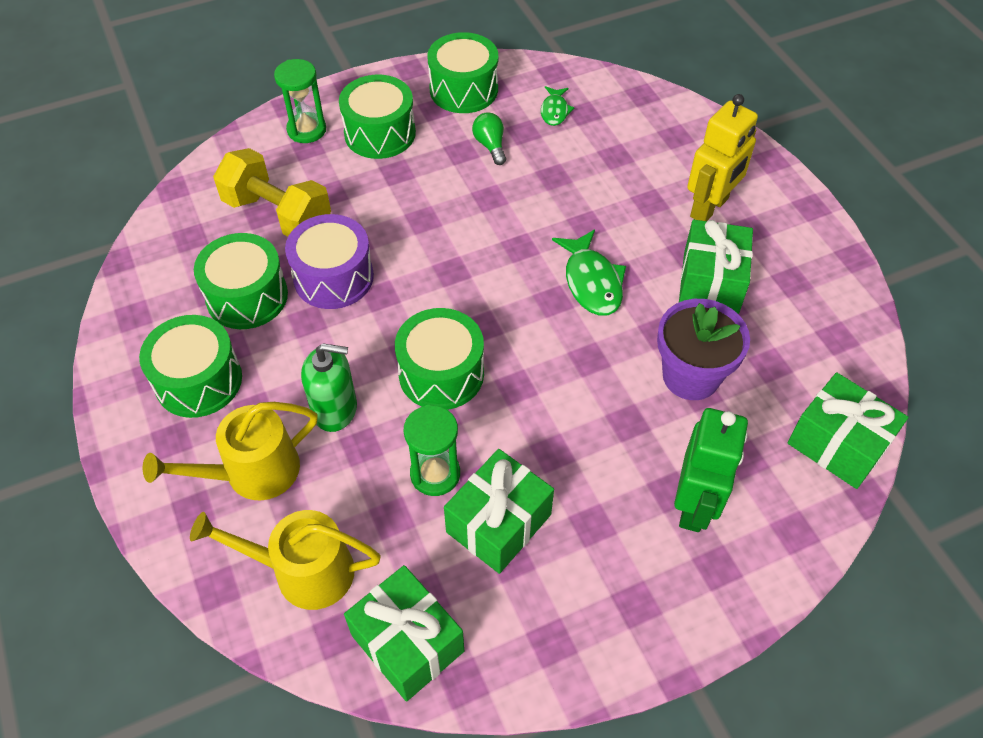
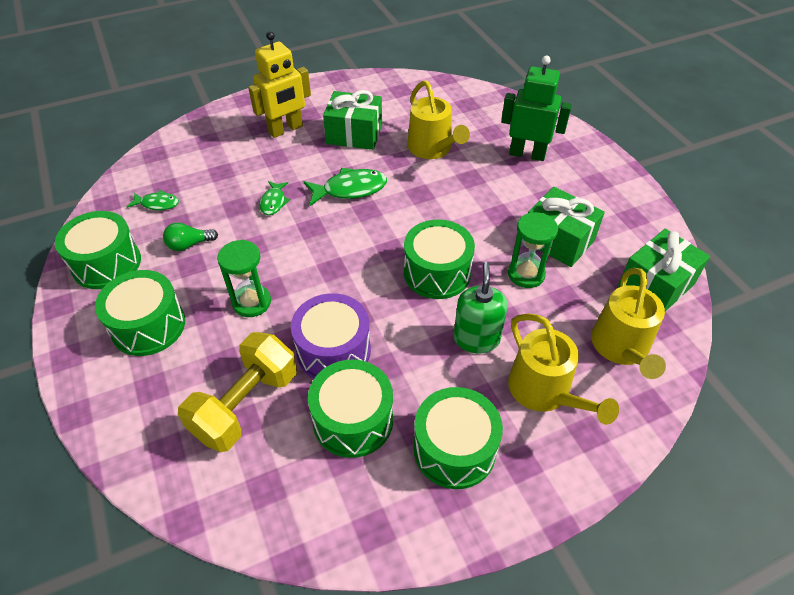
camera: 90 degrees left, 5 degrees down
(306, 130) = (123, 391): green hourglass -> green hourglass (252, 302)
(563, 209) = (274, 202): none -> green fish
(691, 376) = (432, 149): purple flower pot -> yellow watering can
(709, 208) = (286, 129): yellow robot -> yellow robot turned 105 degrees clockwise
(838, 444) = (477, 98): green gift -> none

